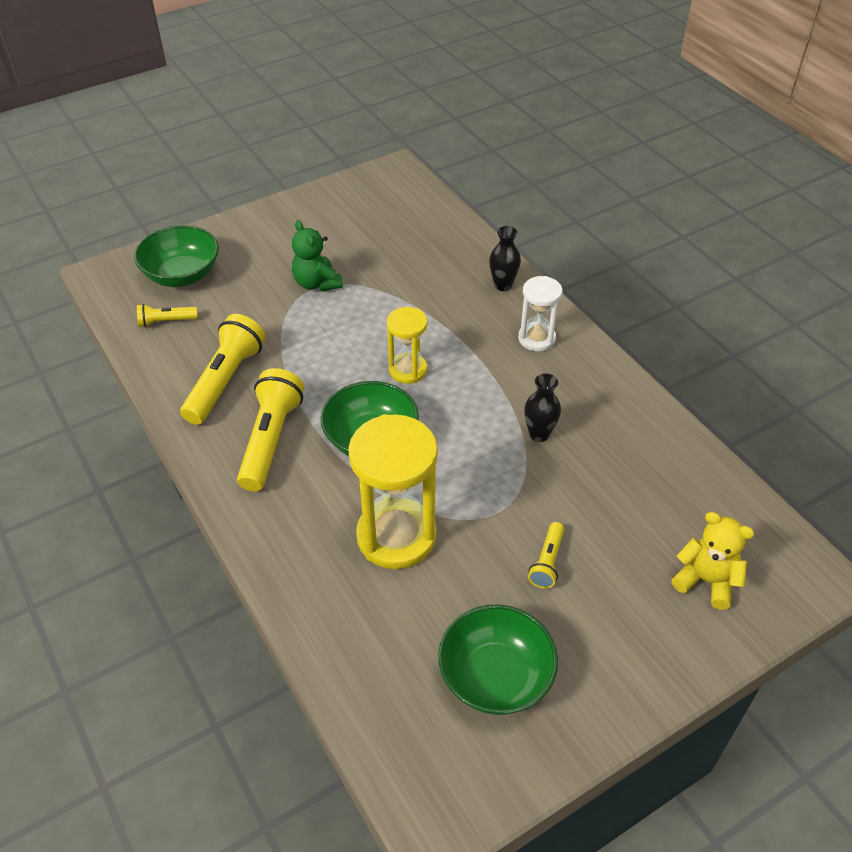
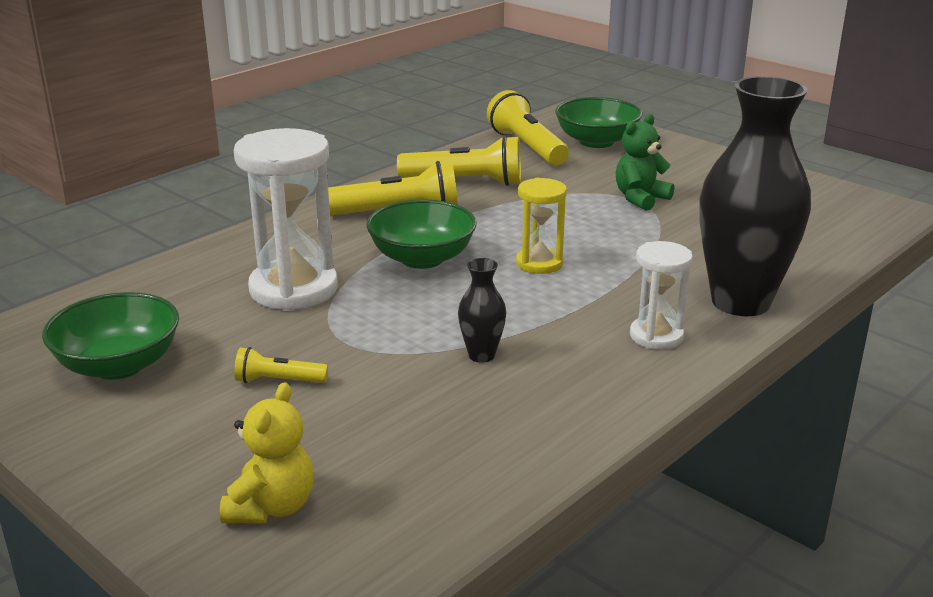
camera: 75 degrees right, 20 degrees down
(166, 321) = (527, 147): yellow flashlight -> yellow flashlight, size x1.93
(396, 536) = (293, 289): yellow hourglass -> white hourglass
(503, 285) = (740, 302): black vase -> black vase, size x2.37

